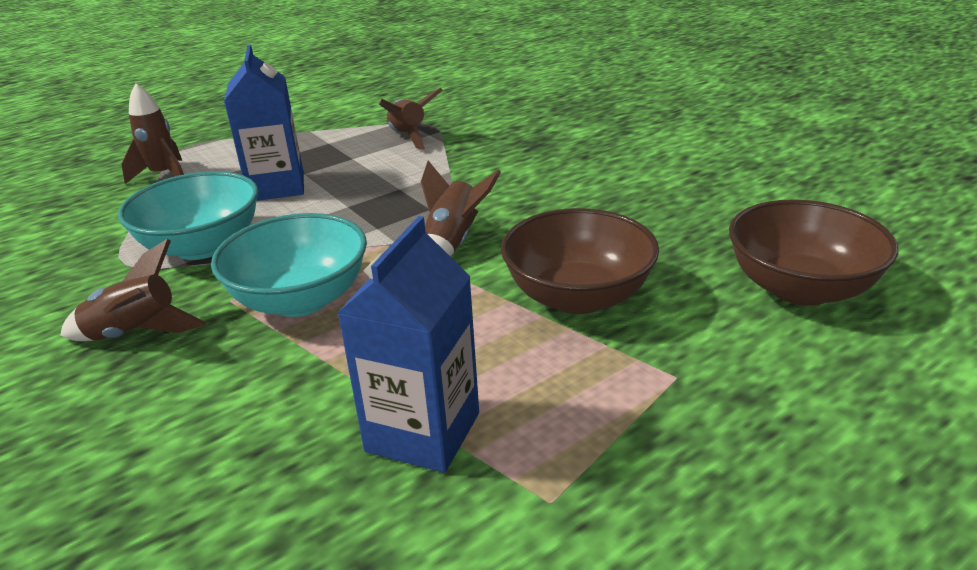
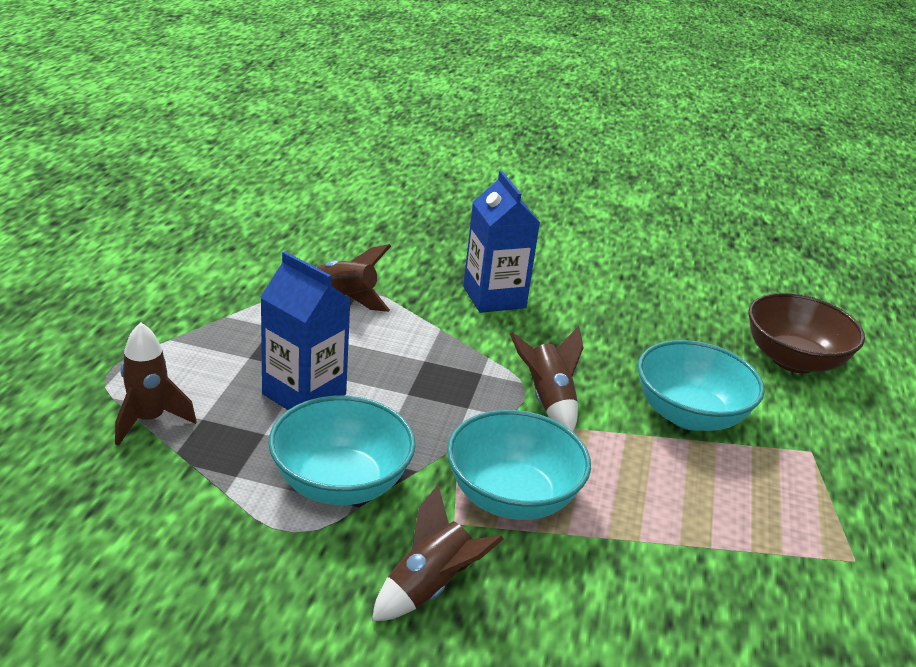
camera: 45 degrees left, 0 degrees up
(423, 432) = (740, 555): blue carton -> blue carton (494, 297)
(578, 296) = (689, 415): brown bowl -> turquoise bowl

